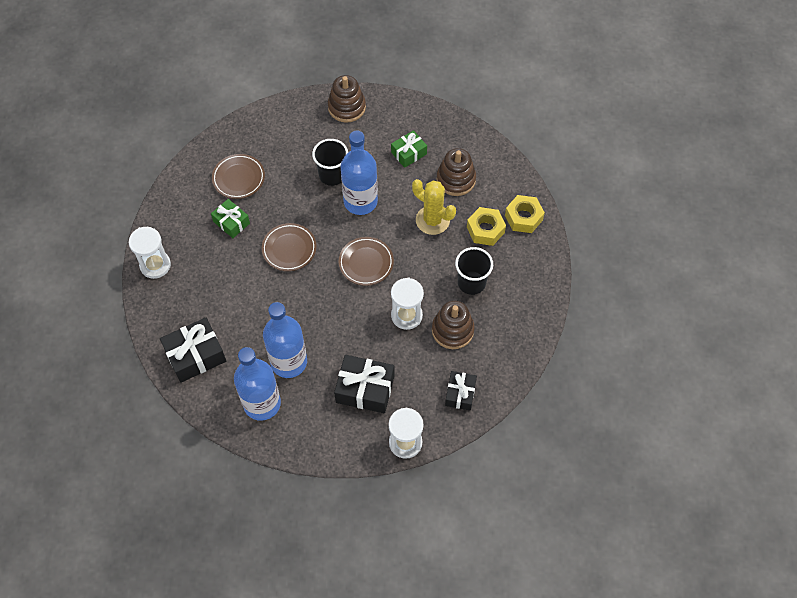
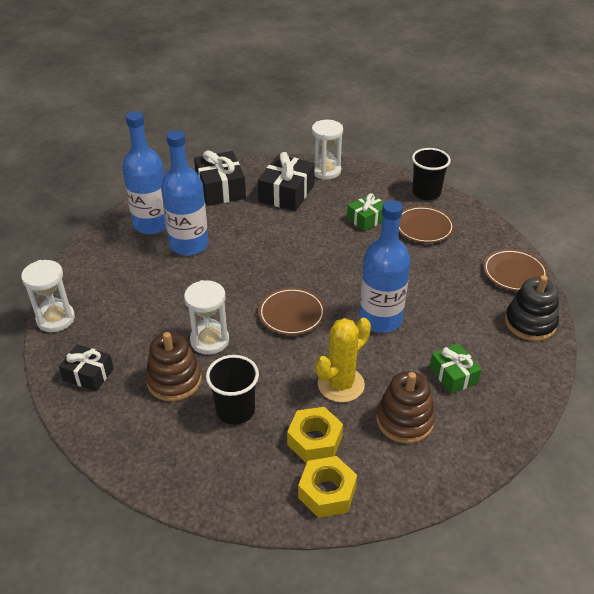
camera: 100 degrees right, 20 degrees down
(289, 249) = (325, 256): brown plate -> brown plate (514, 273)
(332, 175) = (422, 299): black cup -> black cup (426, 193)
(346, 107) = (530, 323): brown stacking toy -> black stacking toy
(365, 389) = (133, 295): black gift -> black gift (286, 193)

